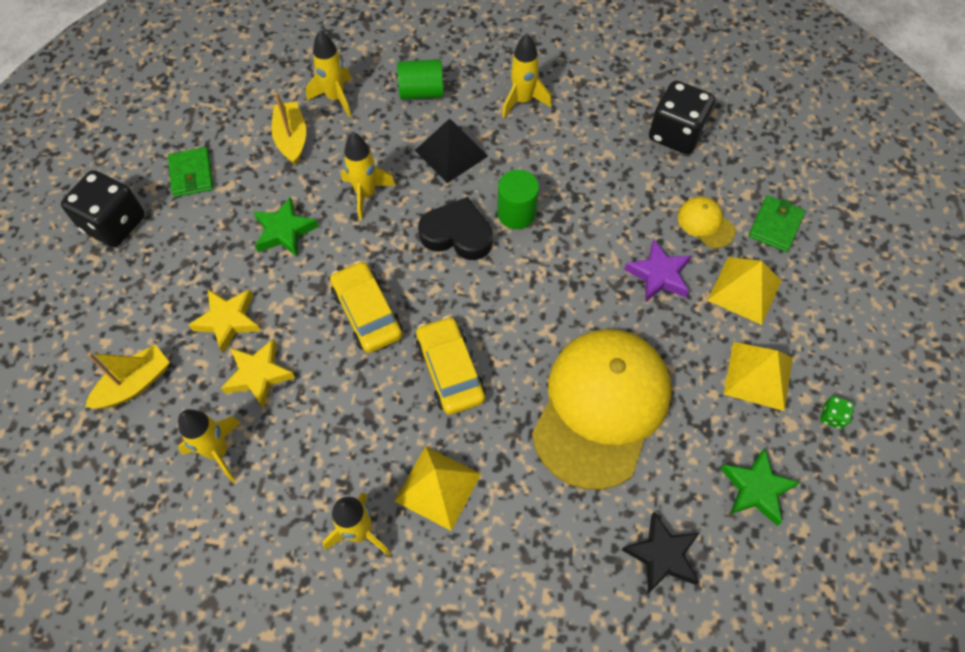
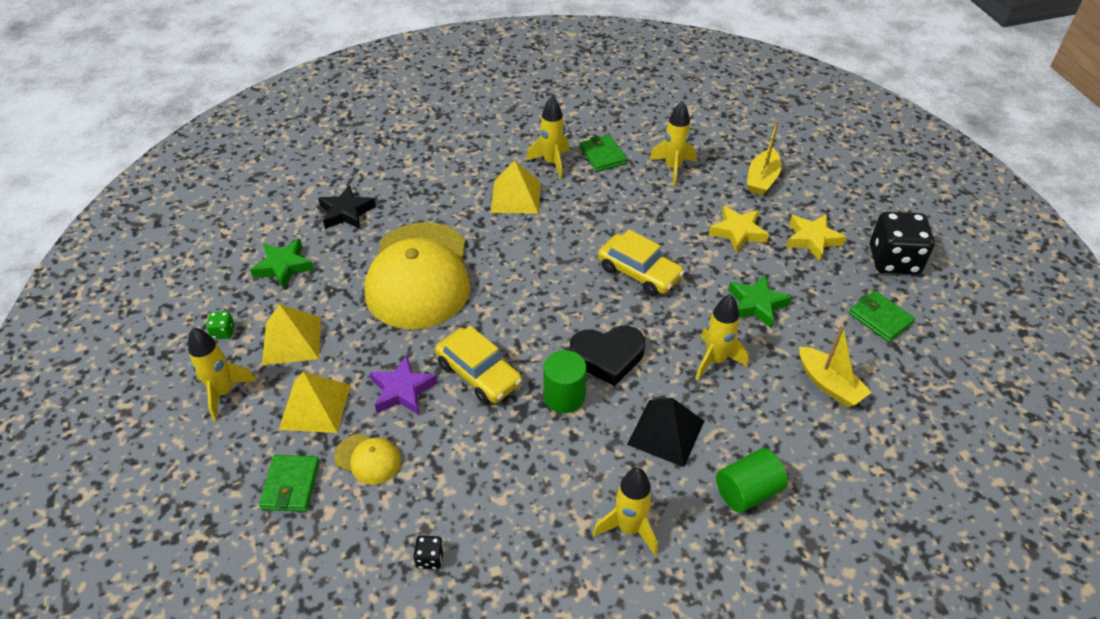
camera: 155 degrees right, 15 degrees down
(258, 375) = (685, 211): yellow star -> yellow star (812, 239)
(287, 516) = (602, 156): none -> green wallet
(335, 98) = (829, 445): yellow rocket -> yellow rocket (223, 393)
(450, 371) = (548, 259): yellow car -> yellow car (479, 373)
(676, 134) = (430, 558): black dice -> black dice, size x0.42

